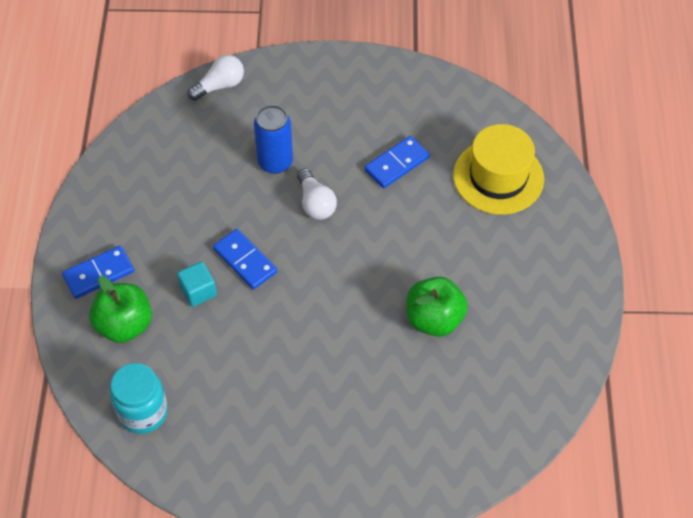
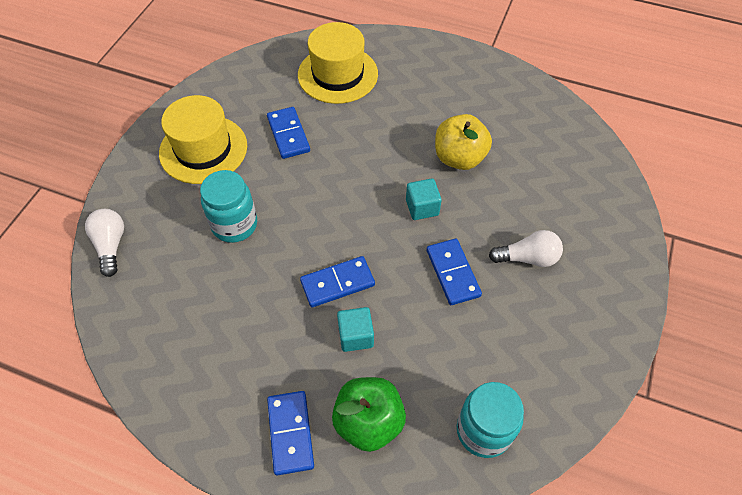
camera: 70 degrees left, 0 degrees up
(275, 162) = (234, 225): blue can -> turquoise jar
(290, 349) = (452, 273): none -> blue domino
(315, 203) = (299, 206): white light bulb -> white light bulb (527, 258)
(348, 105) = (203, 149): none -> yellow hat
(356, 303) = (422, 207): none -> turquoise cube
(434, 319) = (459, 158): green apple -> yellow apple

